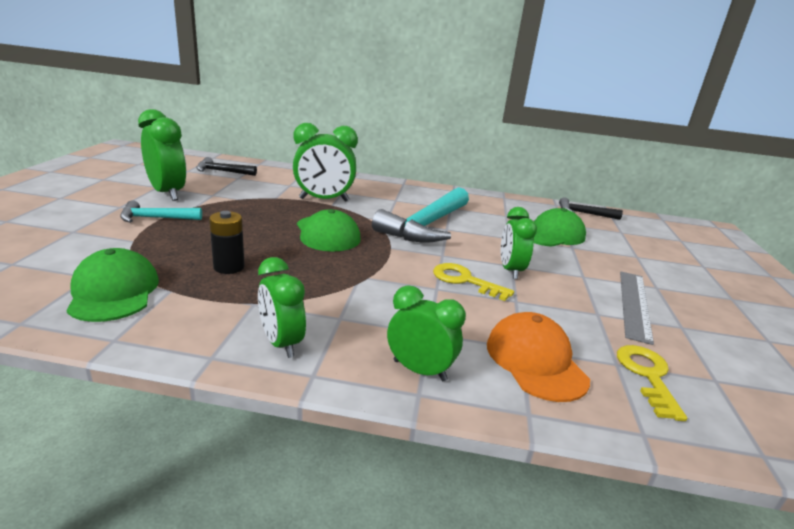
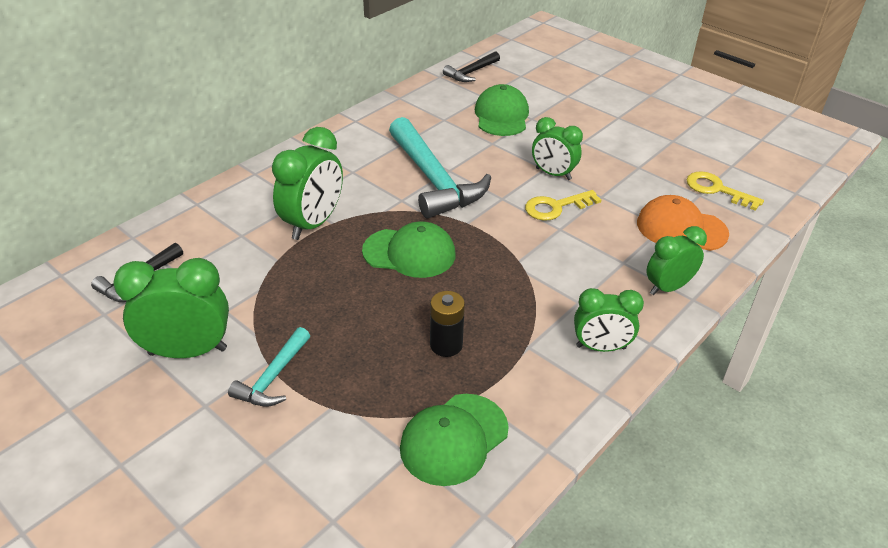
camera: 55 degrees left, 15 degrees up
(114, 291) = (454, 439): green cap -> green cap turned 60 degrees counterclockwise
(634, 304) = (635, 142): grey ruler -> none

